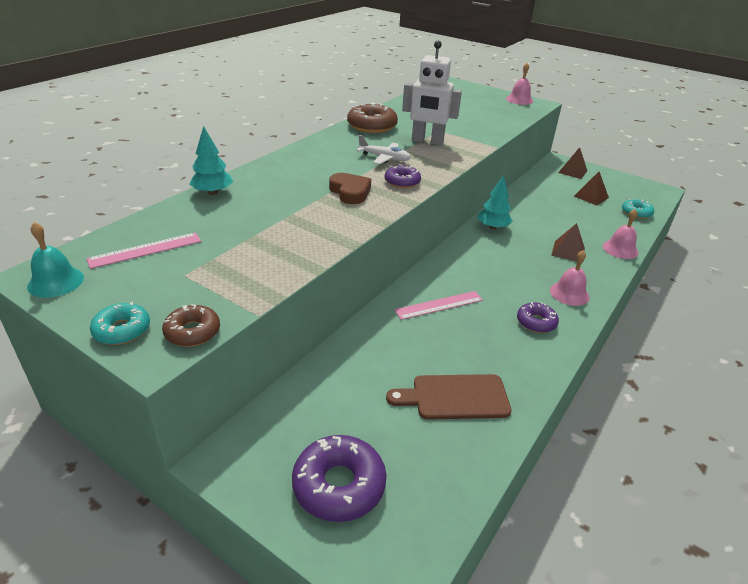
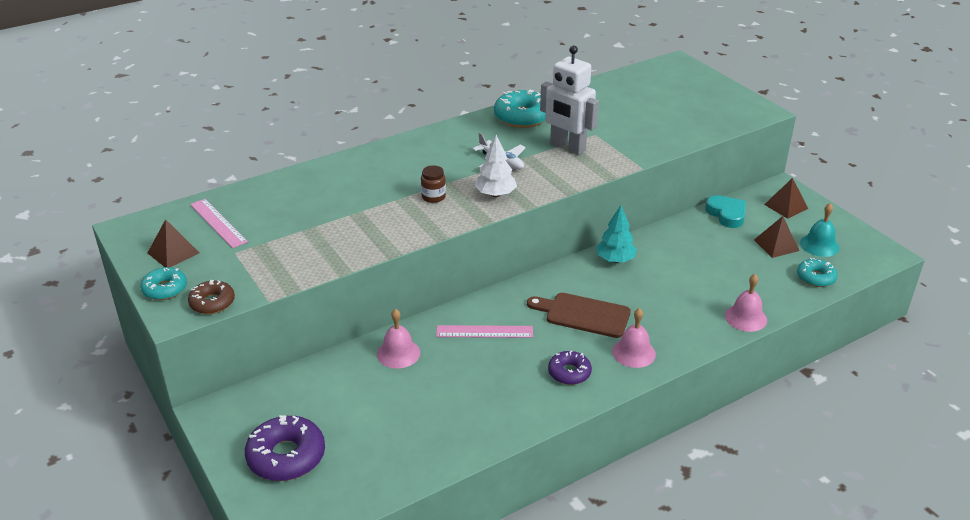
camera: 25 degrees right, 0 degrees up
(56, 282) = (139, 237): turquoise bell -> turquoise bell (819, 245)
(145, 250) = (218, 223): pink ruler -> pink ruler turned 60 degrees clockwise
(213, 192) = (307, 174): turquoise tree -> none
(350, 192) = (433, 197): brown heart -> brown jar
(372, 126) = (522, 117): brown donut -> turquoise donut
(402, 182) = (495, 194): purple donut -> white tree
(455, 397) = (431, 418): brown cutting board -> brown cutting board (583, 315)
(519, 100) = (741, 102): pink bell -> pink bell (398, 353)
(540, 183) = (726, 214): none -> turquoise heart
(568, 251) = (678, 306): brown pyramid -> brown pyramid (173, 253)

